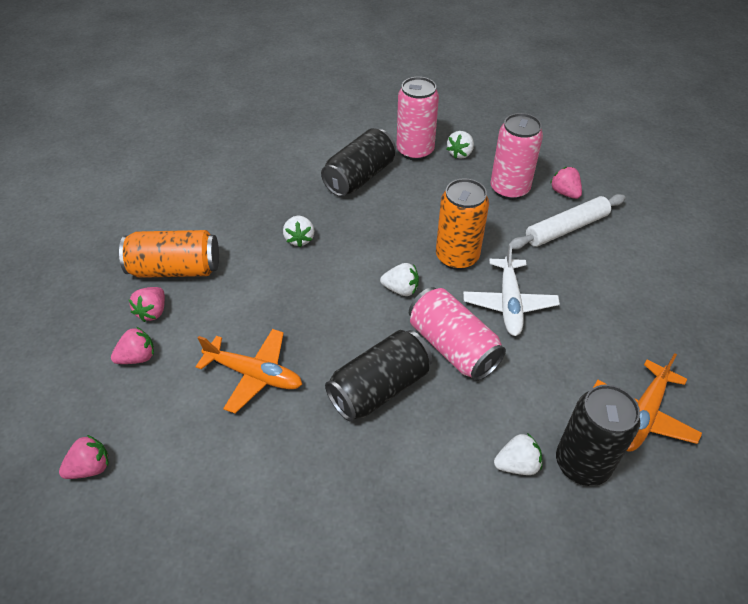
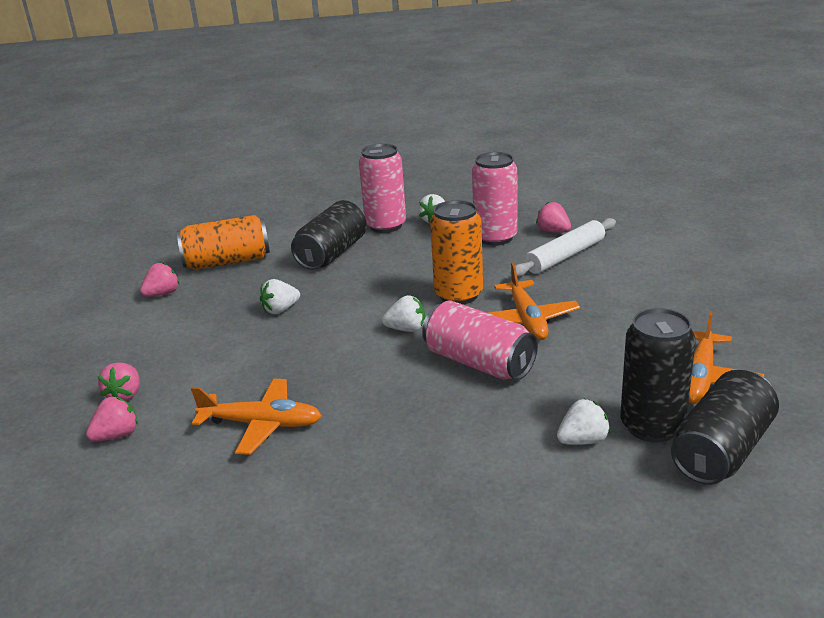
camera: 10 degrees left, 20 degrees down
(90, 467) = (82, 540): pink strawberry -> pink strawberry (162, 294)
(175, 269) = (143, 356): orange can -> orange can (227, 262)
(299, 239) = (280, 310): white strawberry -> white strawberry turned 75 degrees clockwise
(379, 388) = (409, 409): black can -> black can (722, 450)
(509, 303) = (527, 320): white plane -> orange plane

